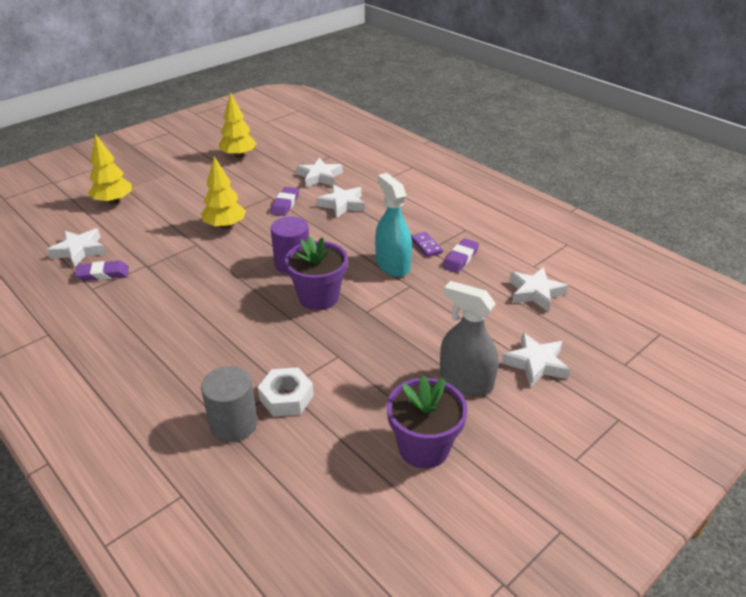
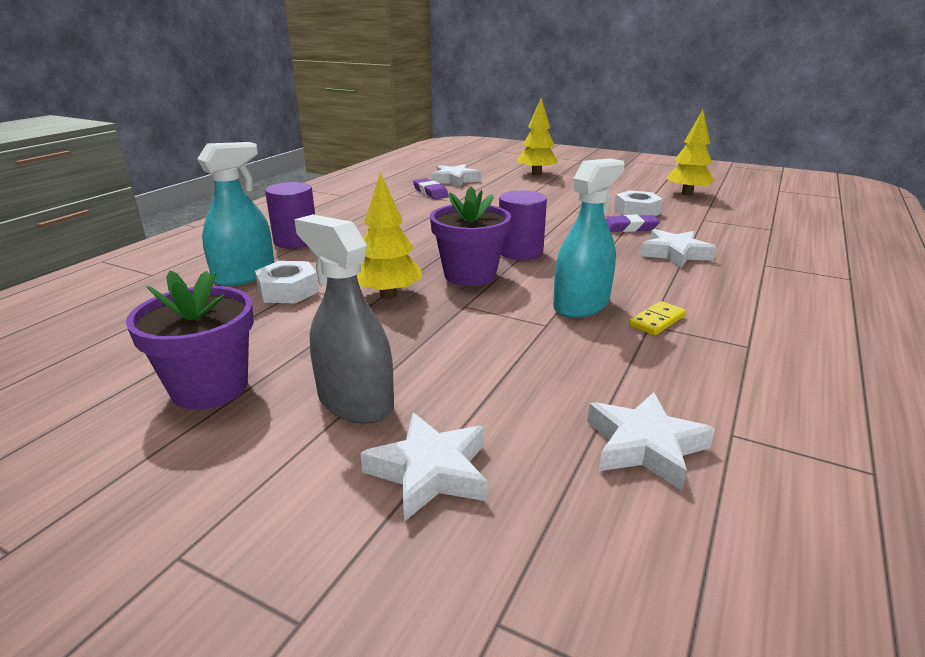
camera: 70 degrees right, 10 degrees down
(168, 383) = (296, 241): none -> purple cylinder
(225, 226) = (551, 213): yellow tree -> yellow tree (388, 295)
(234, 424) = (244, 275): grey cylinder -> turquoise spray bottle
(256, 189) = (637, 211): none -> white nut
(319, 177) = (714, 232): white star -> none
(426, 246) = (657, 321): purple domino -> yellow domino
(460, 258) = (659, 353): purple eraser -> none
(466, 381) = (355, 402): grey spray bottle -> grey spray bottle turned 60 degrees counterclockwise

